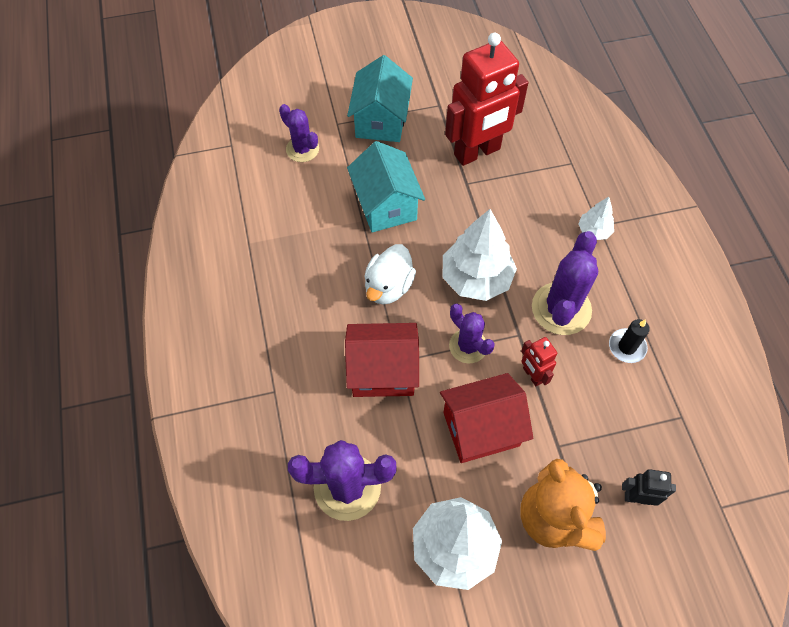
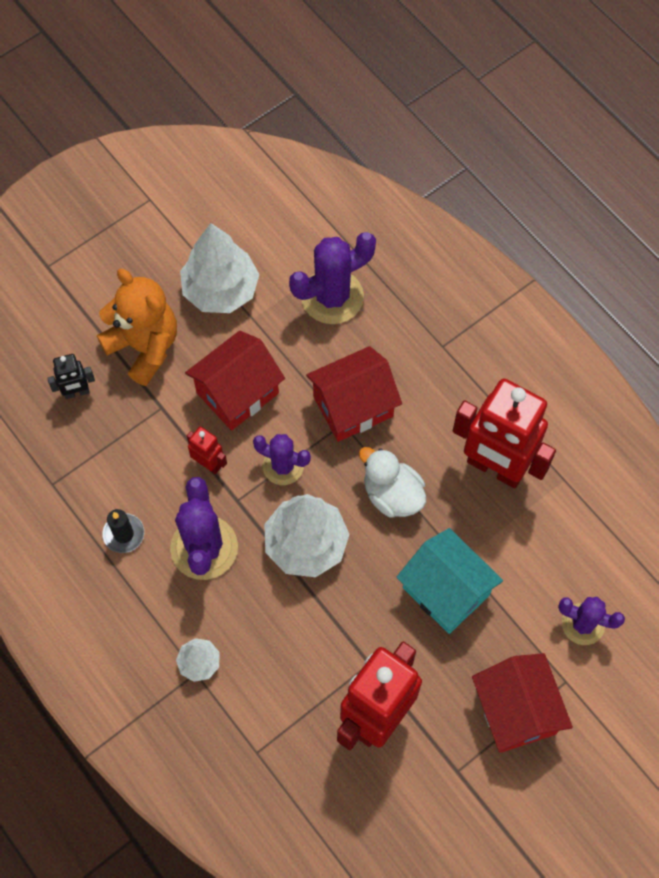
camera: 155 degrees right, 5 degrees up
(295, 273) = (495, 468): none -> red robot
(381, 121) = (515, 711): turquoise house -> red house
(388, 286) = (392, 494): white duck -> white duck turned 45 degrees counterclockwise

